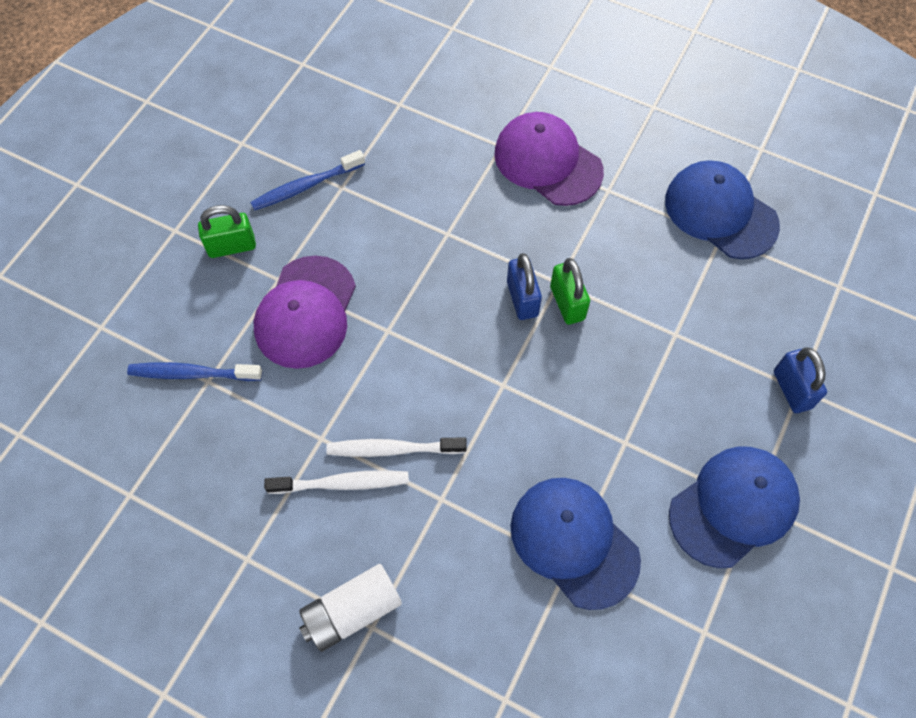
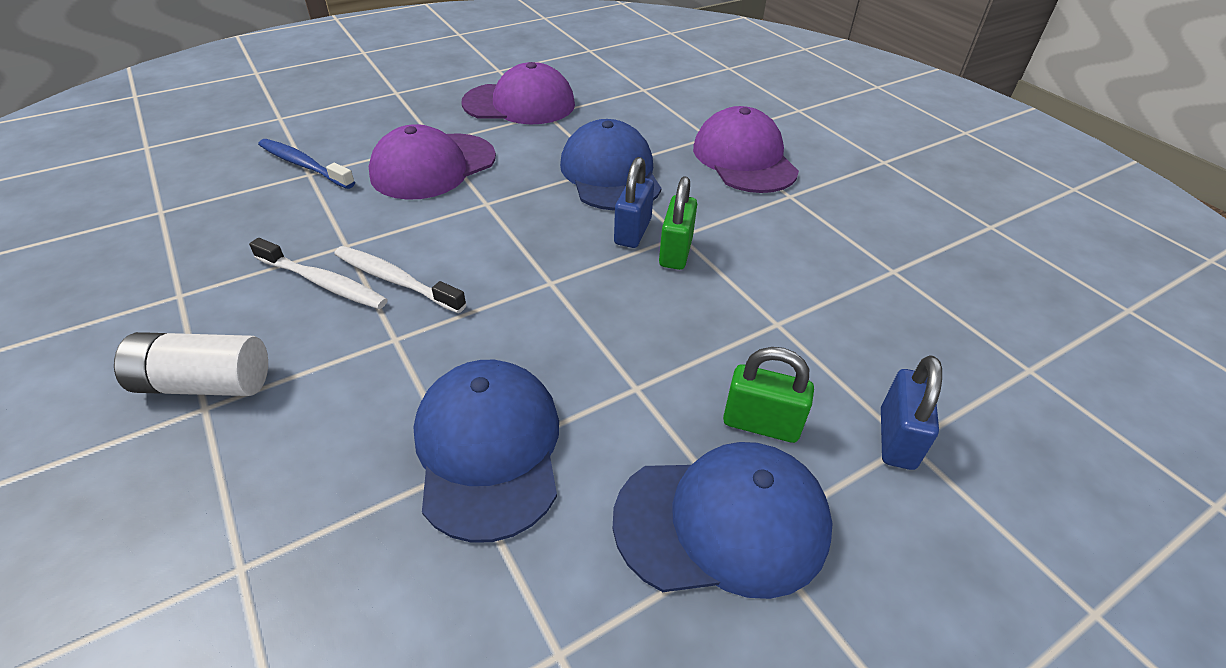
camera: 30 degrees right, 20 degrees down
(232, 246) = (425, 113): green padlock -> green padlock (761, 424)
(306, 186) = (519, 104): blue toothbrush -> purple cap
(720, 212) = (907, 253): blue cap -> blue cap (610, 174)

